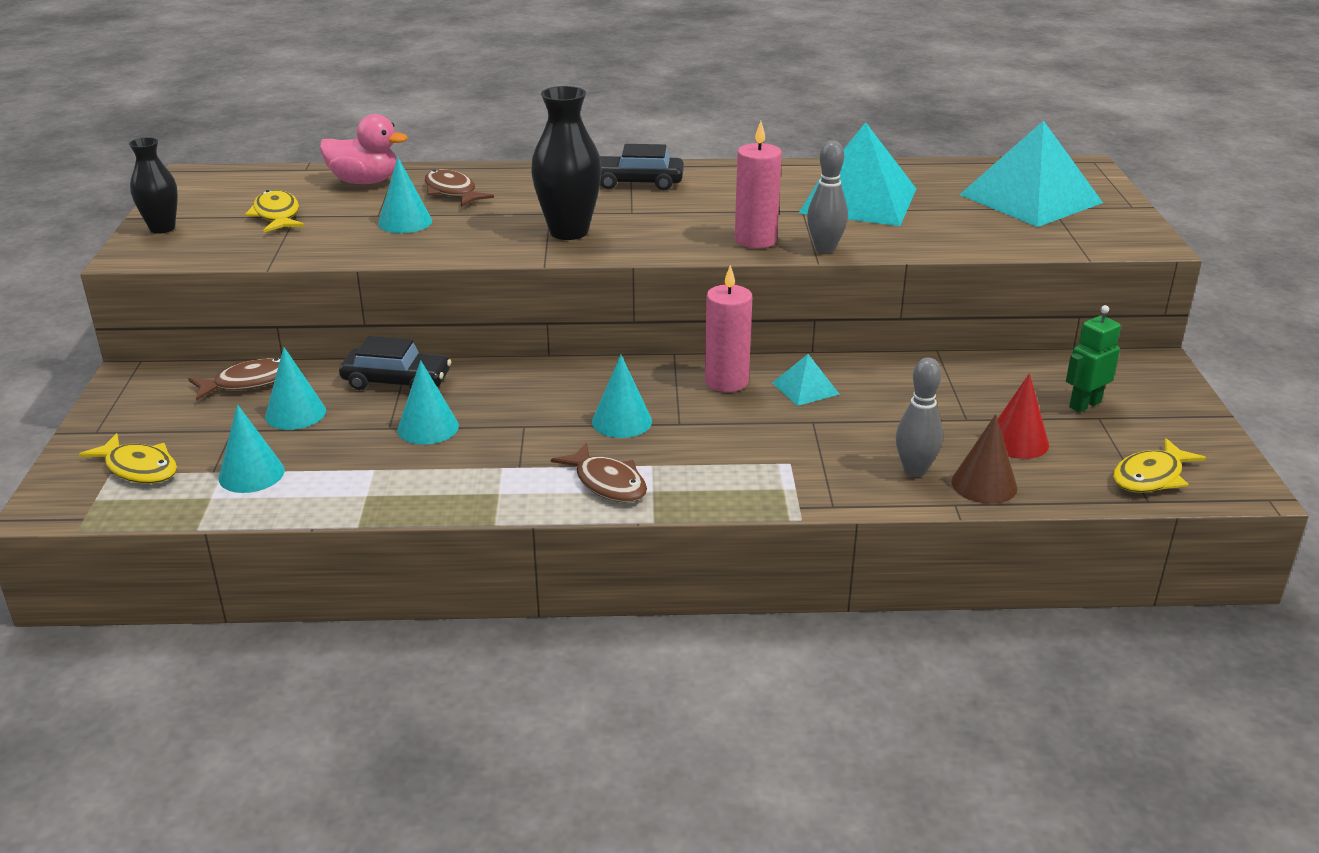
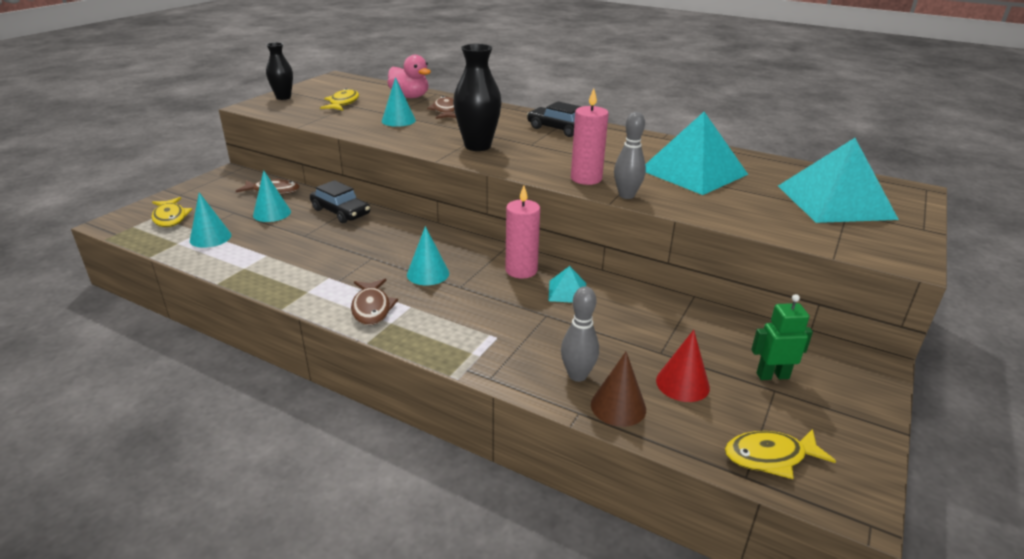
camera: 30 degrees right, 0 degrees up
(428, 427) = (322, 242): turquoise cone -> none

